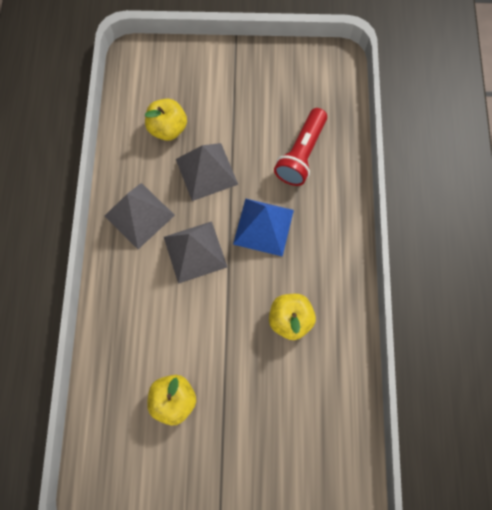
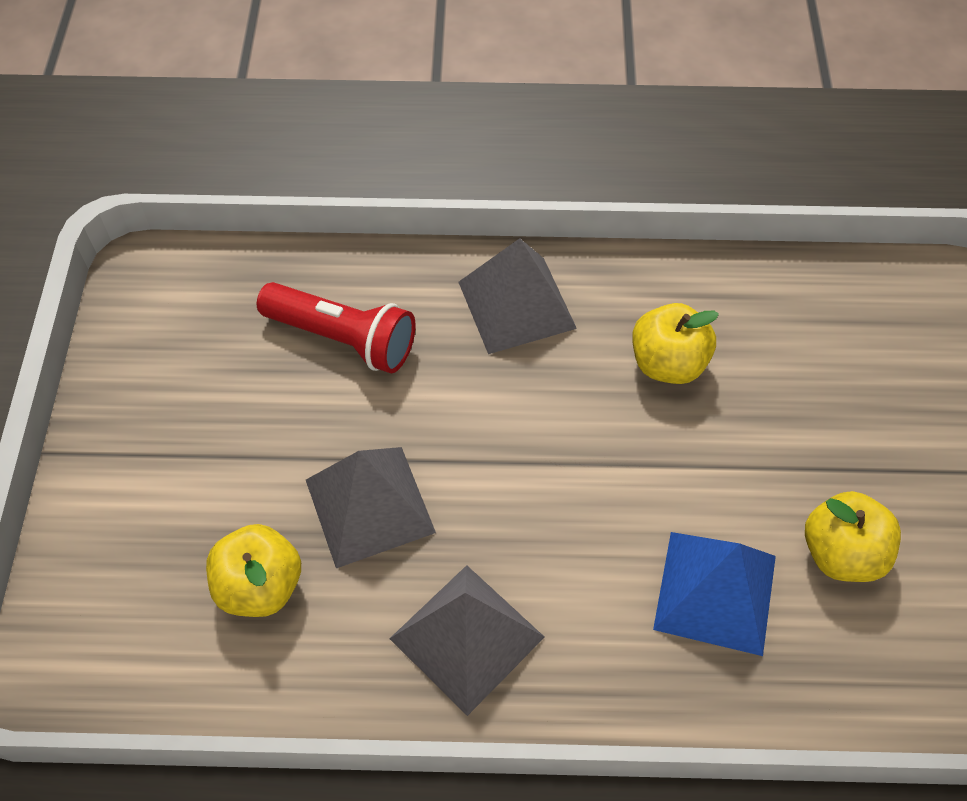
camera: 90 degrees left, 15 degrees down
(195, 252) = (546, 523): grey pyramid -> grey pyramid (516, 304)
(263, 227) = (492, 403): blue pyramid -> blue pyramid (715, 592)

